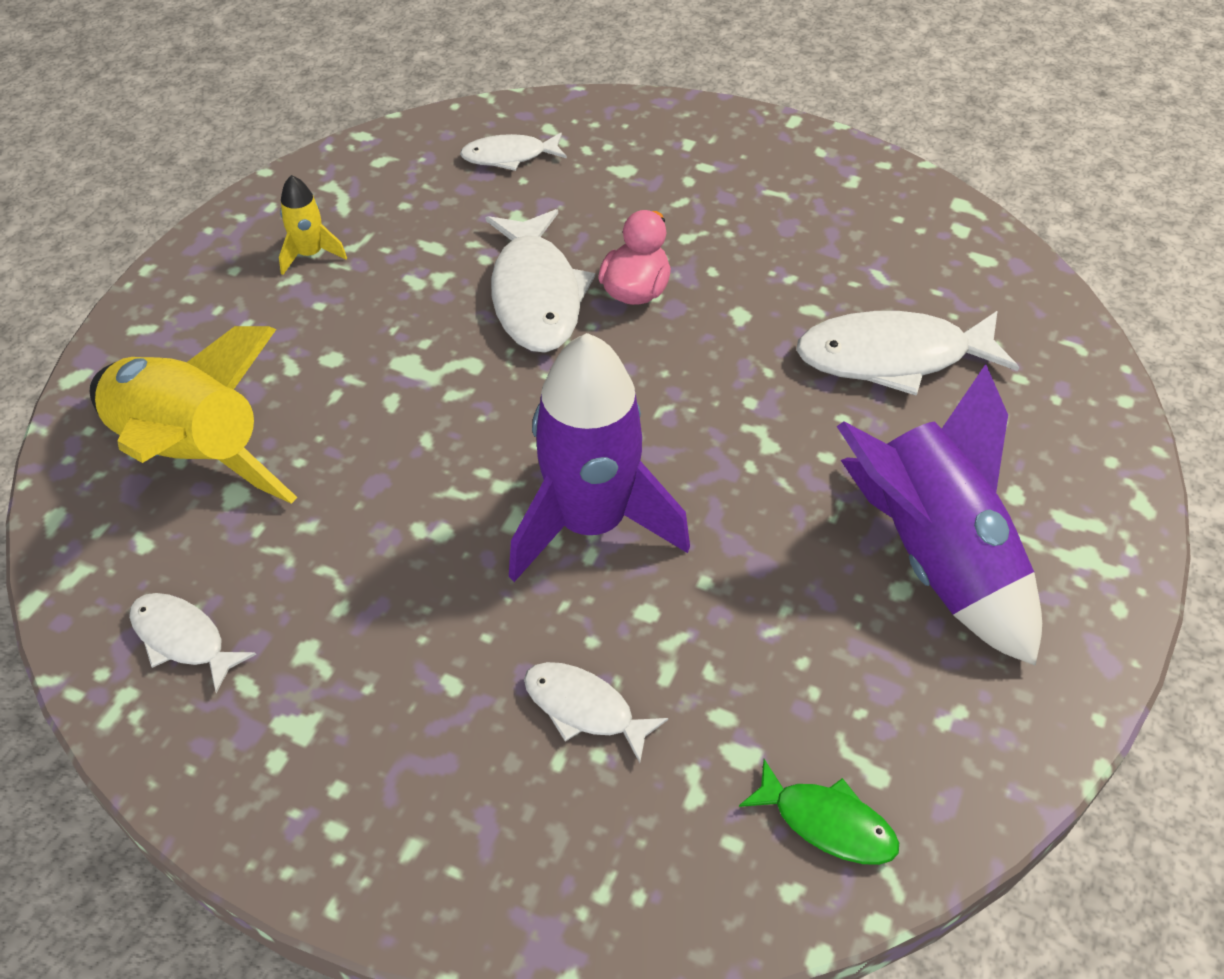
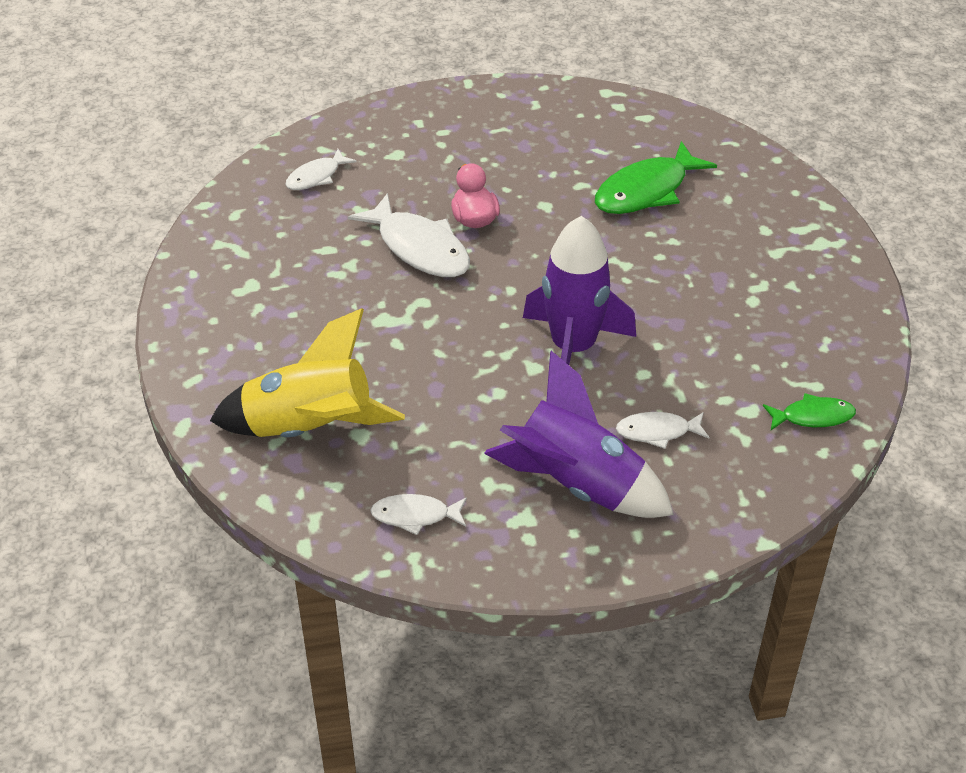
camera: 35 degrees left, 5 degrees down
(310, 254) = (253, 289): yellow rocket -> none
(893, 357) = (646, 190): white fish -> green fish
(935, 558) = (755, 278): purple rocket -> purple rocket (577, 484)

